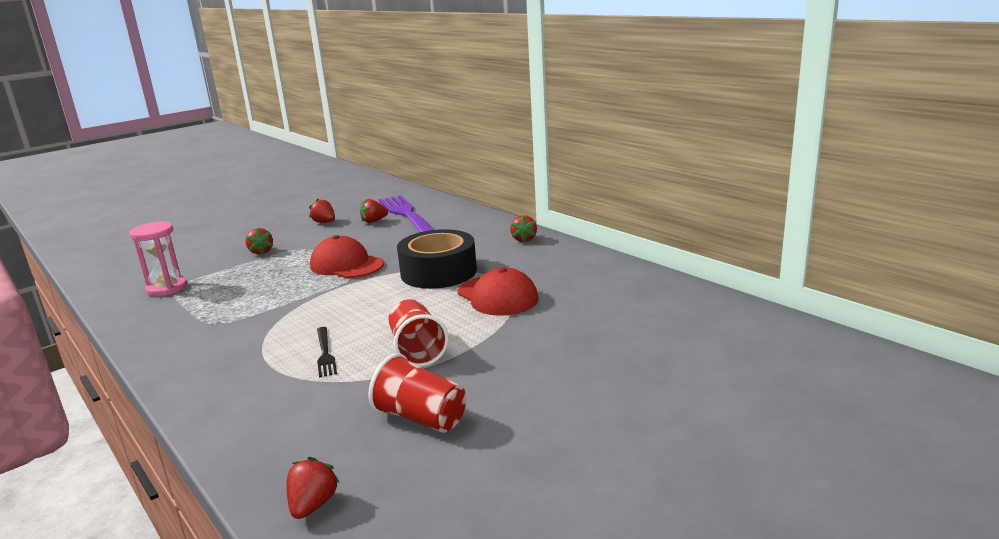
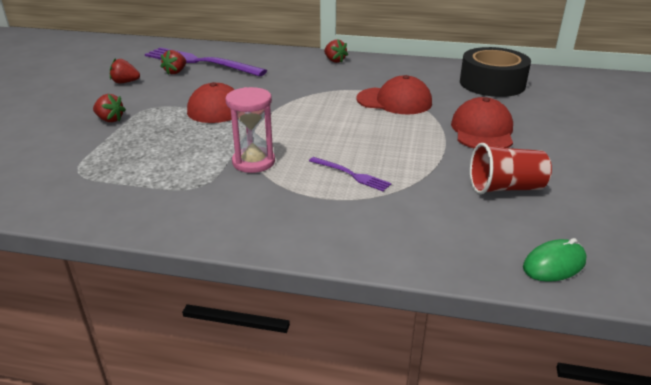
camera: 40 degrees left, 10 degrees up
(167, 288) = (69, 176): pink hourglass -> pink hourglass (253, 162)
(313, 505) = (554, 264): red strawberry -> green mouse
(325, 353) = (351, 174): black fork -> purple fork
(417, 350) = (413, 150): red cup -> none
(438, 272) = (317, 96): black tape -> black tape (492, 83)
(521, 353) = (482, 131): none -> red cap

